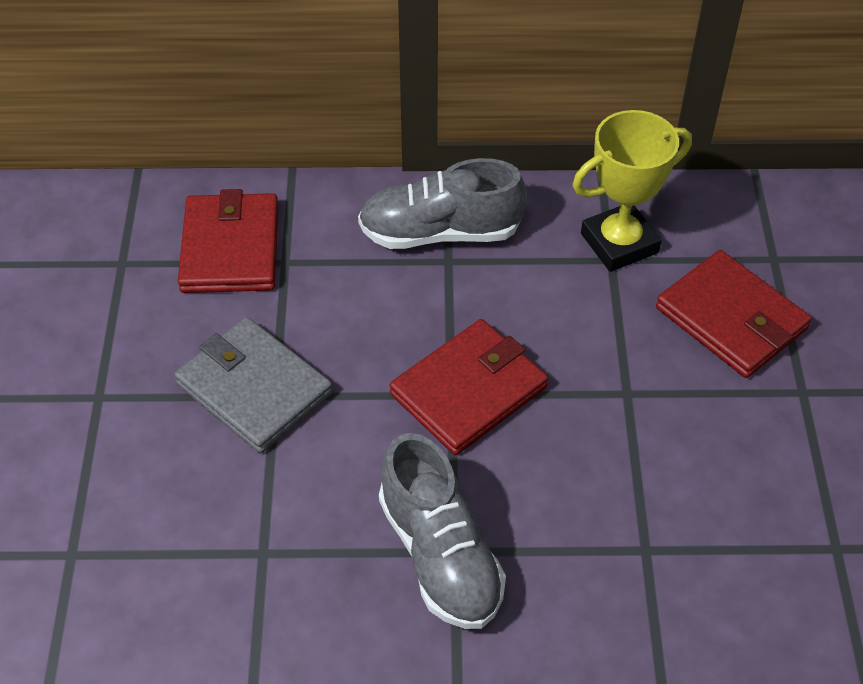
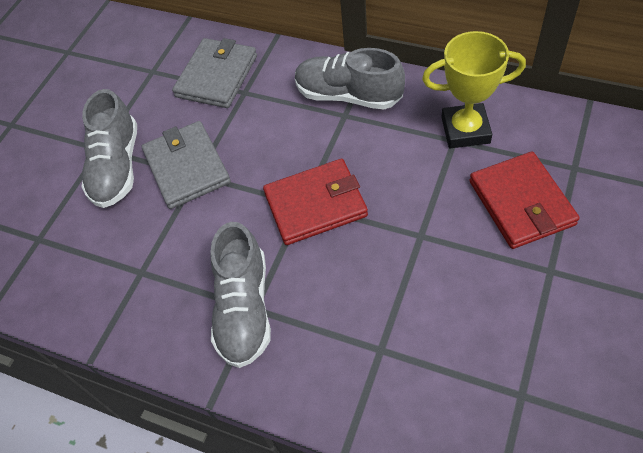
camera: 30 degrees right, 5 degrees up
(142, 416) = (117, 167): none -> grey shoe
(230, 248) = (217, 76): red wallet -> grey wallet

